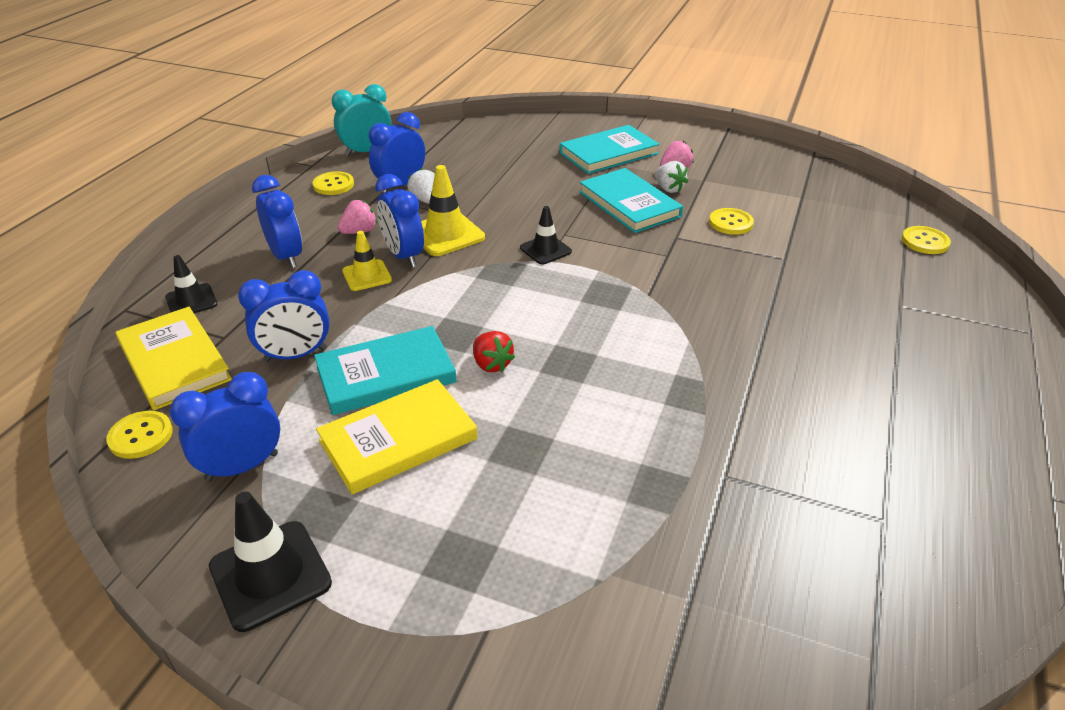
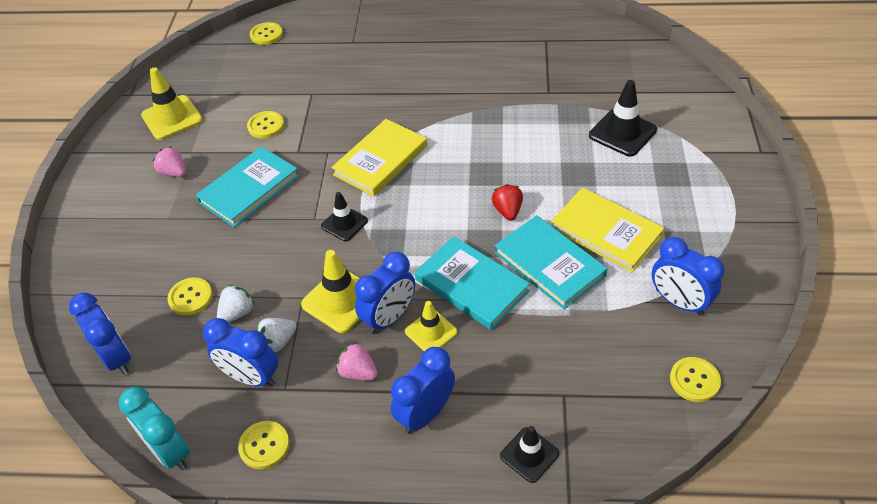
camera: 105 degrees left, 10 degrees up
(174, 361) = (611, 412): yellow book -> yellow book (381, 160)
(270, 575) = (737, 246): black traffic cone -> black traffic cone (622, 133)
(296, 355) = (558, 330): blue clock -> blue clock (116, 357)
(491, 364) = (507, 211): red strawberry -> red strawberry turned 45 degrees counterclockwise
(507, 167) = (190, 297): none -> yellow button
(608, 153) = (144, 225): turquoise book -> turquoise book (471, 285)
(668, 189) = (213, 170): white strawberry -> white strawberry (237, 313)
(765, 173) = (172, 118): none -> yellow traffic cone

